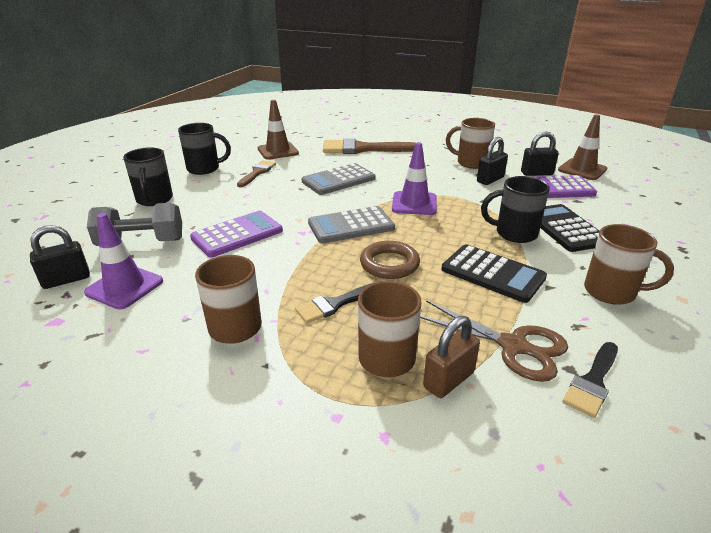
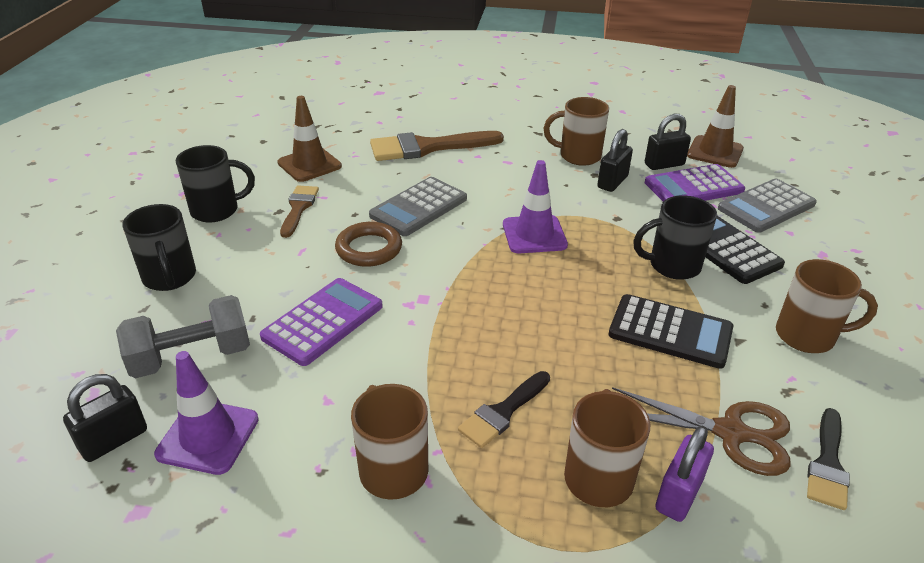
camera: 15 degrees left, 5 degrees up
(351, 226) = (469, 283): grey calculator -> grey calculator (766, 206)
(389, 264) = (543, 338): brown ring -> brown ring (369, 249)
(448, 380) = (678, 494): brown padlock -> purple padlock

